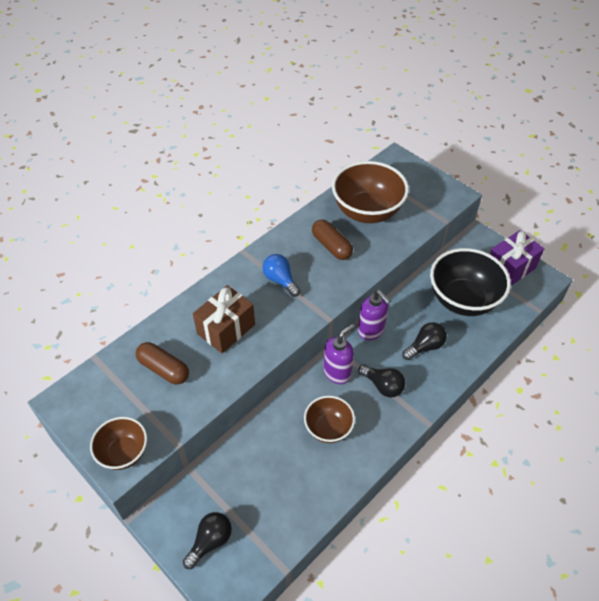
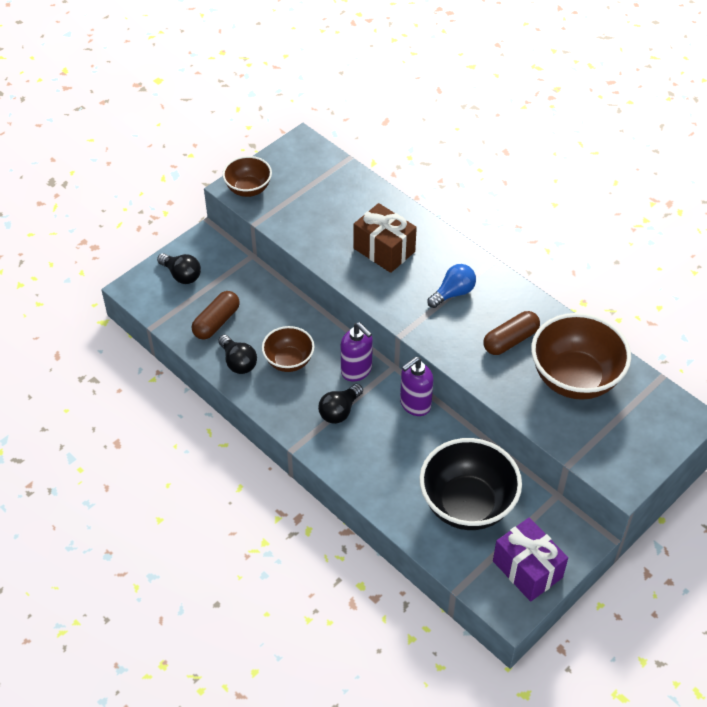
camera: 90 degrees right, 0 degrees up
(164, 369) = (335, 207): brown capsule -> brown capsule (216, 322)
(425, 346) = (393, 456): black light bulb -> black light bulb (238, 362)

